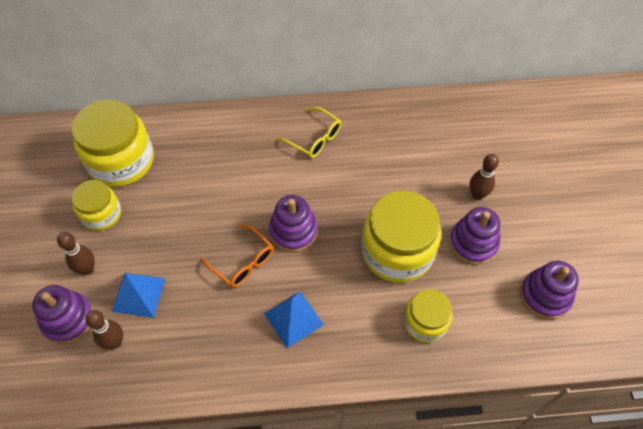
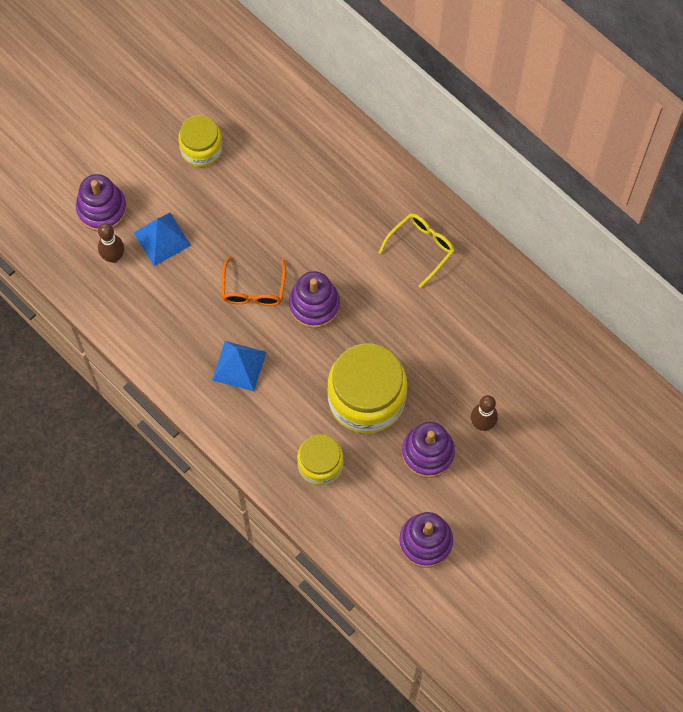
camera: 50 degrees right, 10 degrees up
(87, 269) = (149, 183): brown bowling pin -> none
(121, 161) = (260, 117): yellow jar -> none
(315, 138) = (421, 248): yellow glasses -> yellow glasses turned 135 degrees counterclockwise

